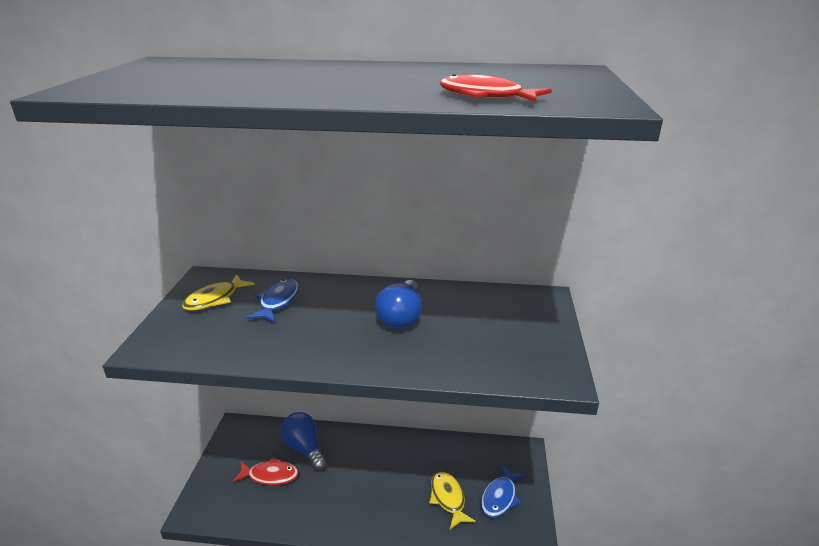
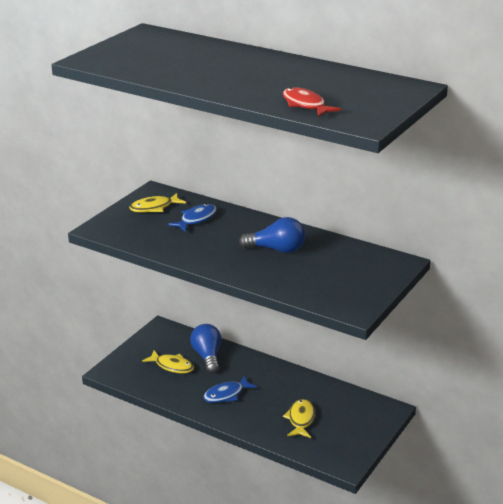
camera: 25 degrees right, 0 degrees up
(270, 475) = (172, 366): red fish -> yellow fish
(401, 317) = (277, 249): blue light bulb -> blue light bulb turned 120 degrees counterclockwise
(500, 497) = (343, 431): blue fish -> blue fish (226, 394)

